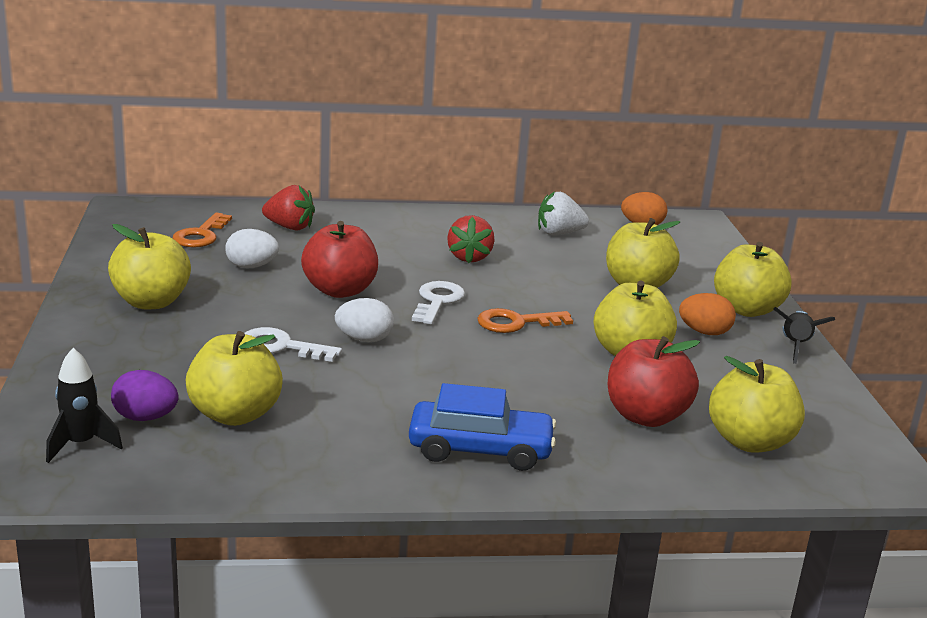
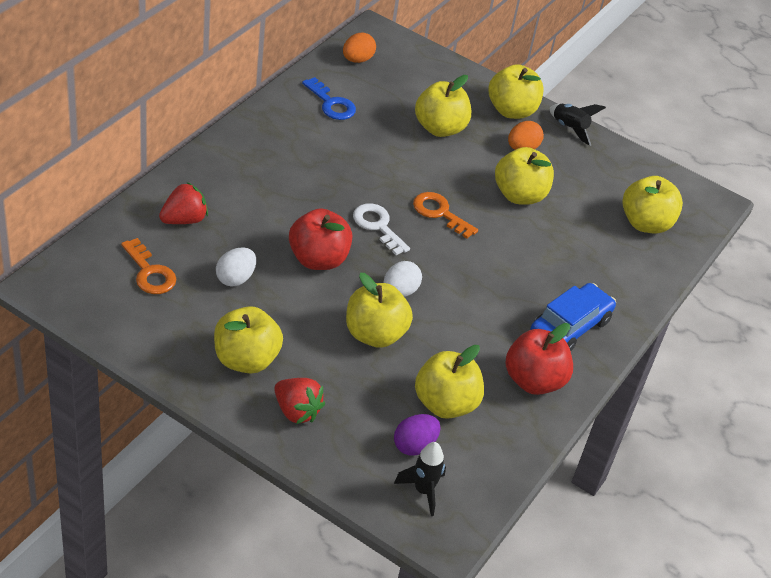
camera: 55 degrees left, 20 degrees up
(281, 347) = (375, 334): white key -> yellow apple
(469, 257) = (327, 168): red strawberry -> red strawberry (296, 411)
(516, 323) = (439, 213): orange key -> orange key turned 105 degrees clockwise
(559, 233) = (331, 104): white strawberry -> blue key
(646, 416) = (590, 241): red apple -> red apple (533, 381)

